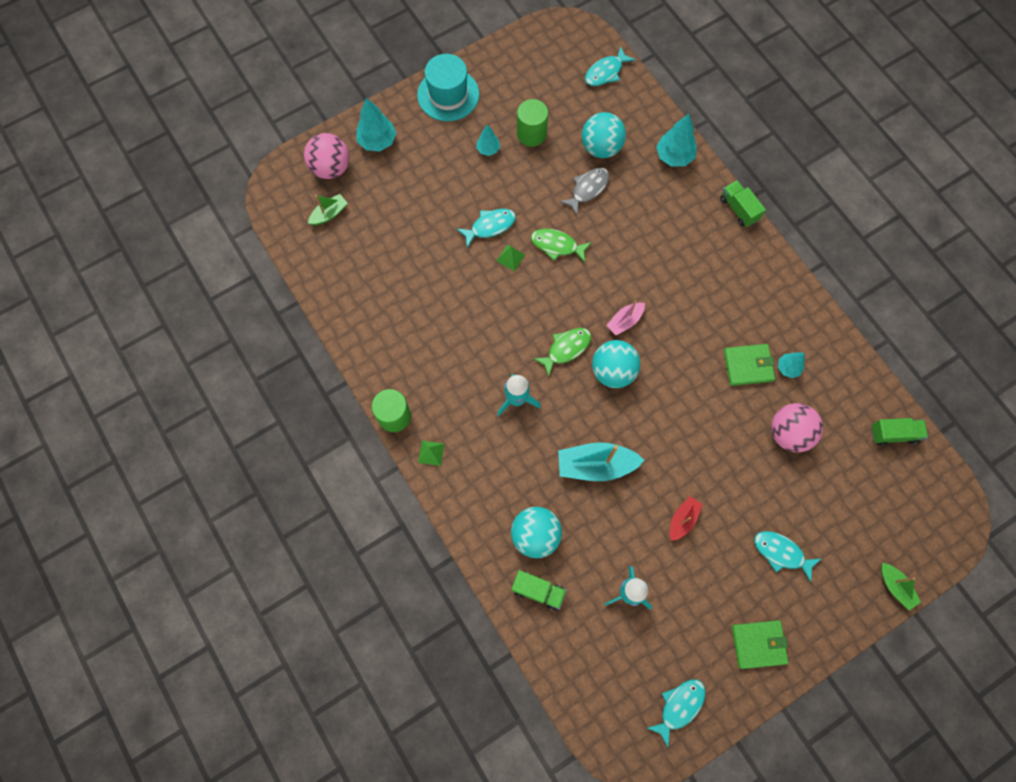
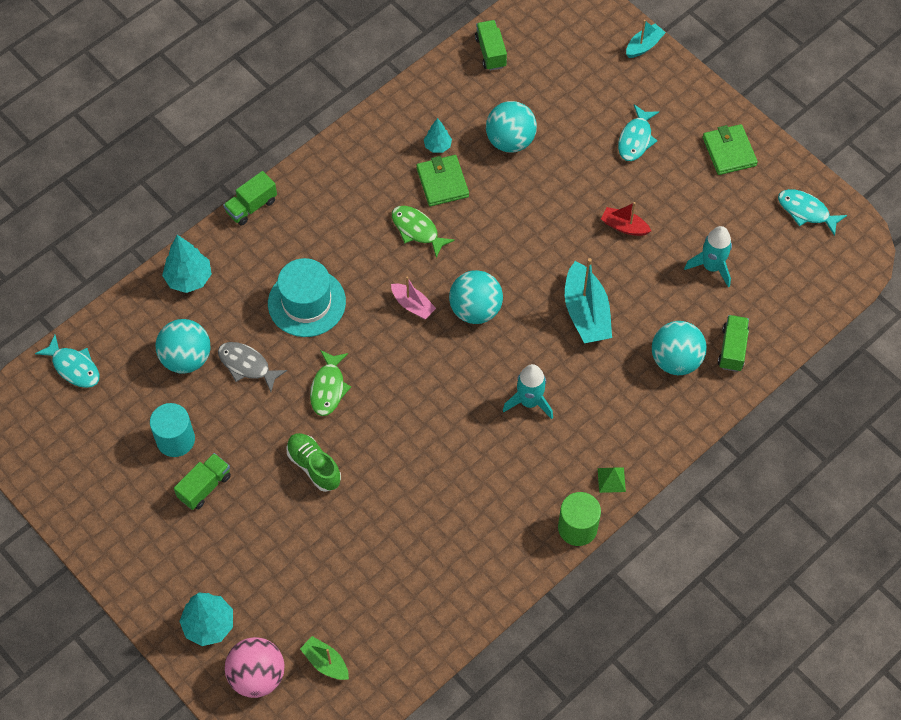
camera: 100 degrees left, 10 degrees down
(448, 94) = (126, 550): turquoise hat -> turquoise hat (306, 302)
(488, 149) = (204, 487): turquoise tree -> green truck
(490, 226) = (314, 466): turquoise fish -> green shoe
(510, 257) = (353, 436): green pyramid -> none
(531, 134) = (175, 440): green cylinder -> turquoise cylinder
(566, 349) = (458, 360): green fish -> green fish (417, 230)
(788, 433) = (510, 141): pink ball -> turquoise ball
(895, 587) = (644, 46): green boat -> turquoise boat

